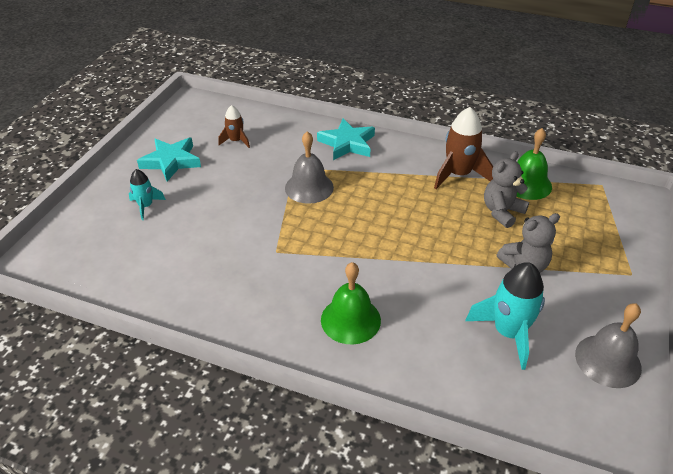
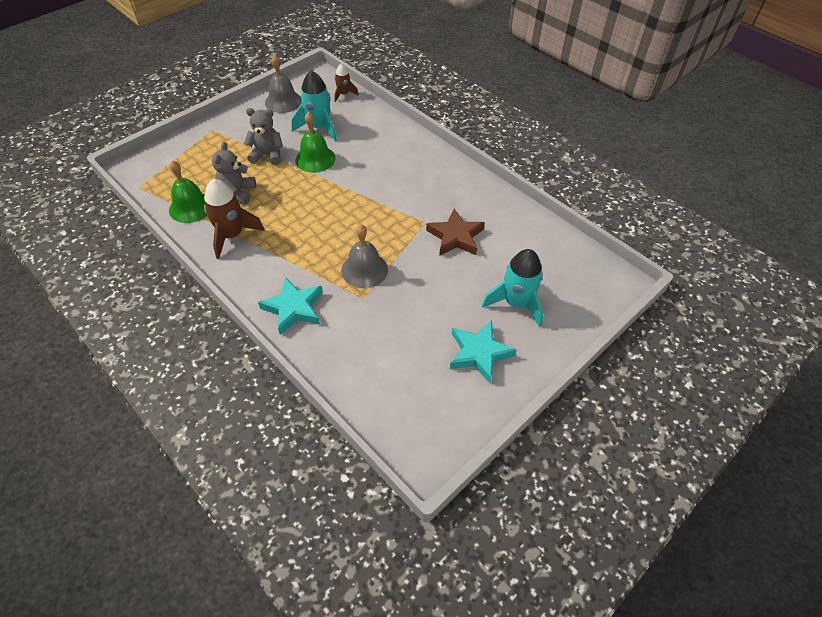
camera: 155 degrees left, 10 degrees up
(146, 206) = (516, 303): turquoise rocket -> turquoise rocket, size x1.77
(232, 247) = (455, 236): none -> brown star
(236, 141) = (401, 358): brown rocket -> brown rocket (344, 94)
(350, 320) = (402, 163): green bell -> green bell (315, 159)
(502, 212) = (237, 193): grey teddy bear -> grey teddy bear turned 120 degrees clockwise

